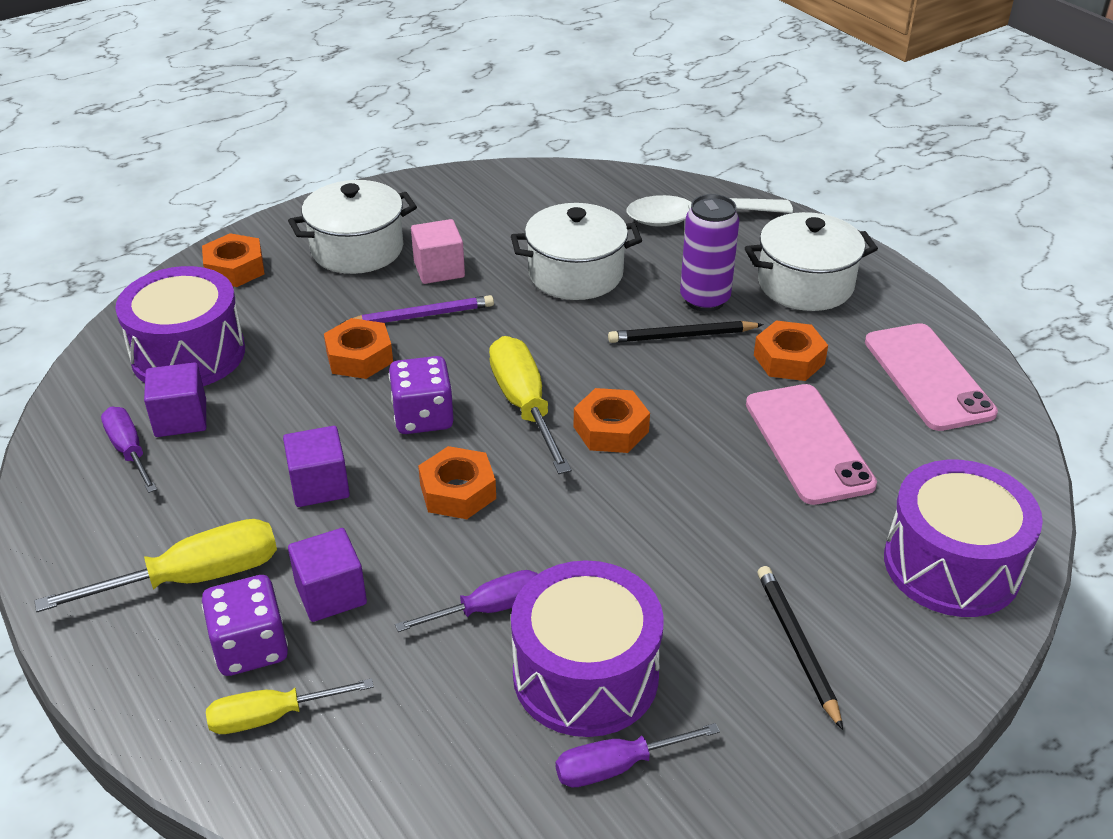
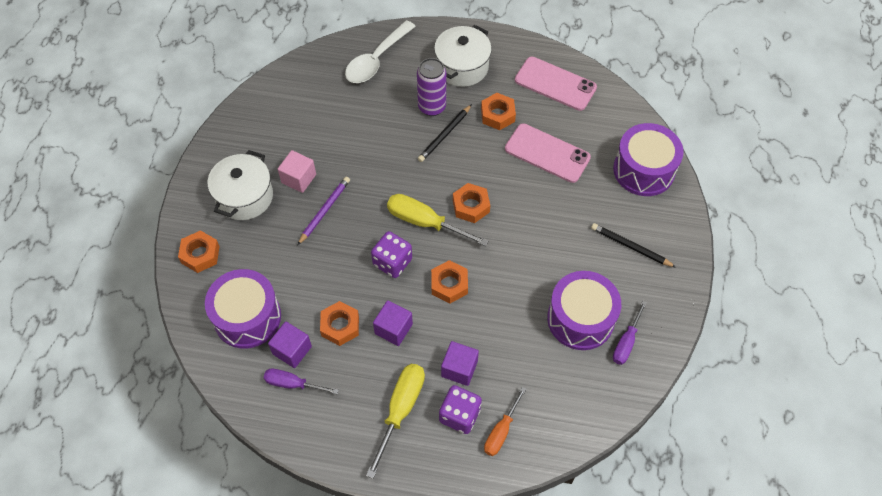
camera: 45 degrees left, 20 degrees up
(272, 716) = (501, 431): yellow screwdriver -> orange screwdriver
(359, 357) = (326, 255): orange nut -> orange nut (340, 326)
(488, 609) = (520, 323): purple screwdriver -> none
(575, 274) = (362, 134): white pot -> none

